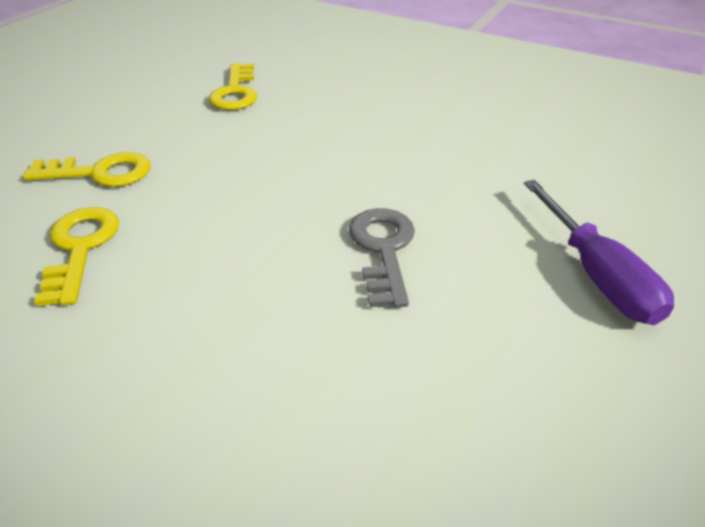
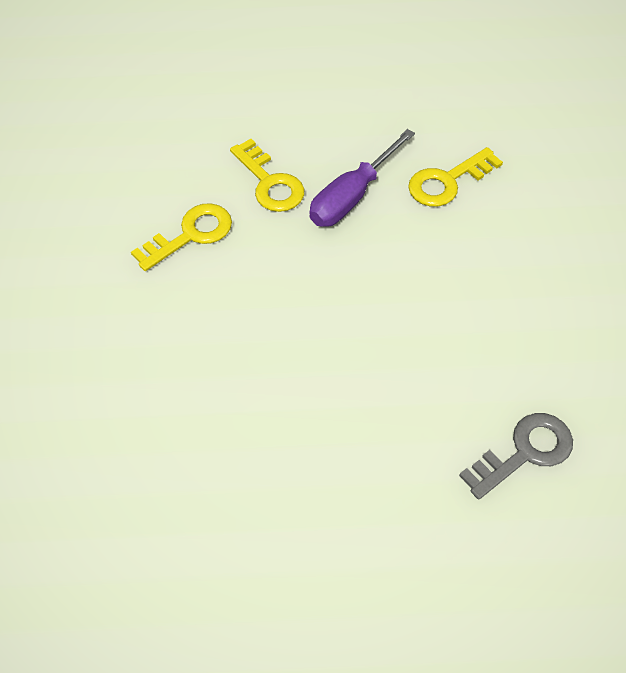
camera: 60 degrees right, 15 degrees up
(383, 249) = (308, 407): grey key -> grey key (525, 452)
(597, 276) = (375, 568): purple screwdriver -> purple screwdriver (351, 197)

